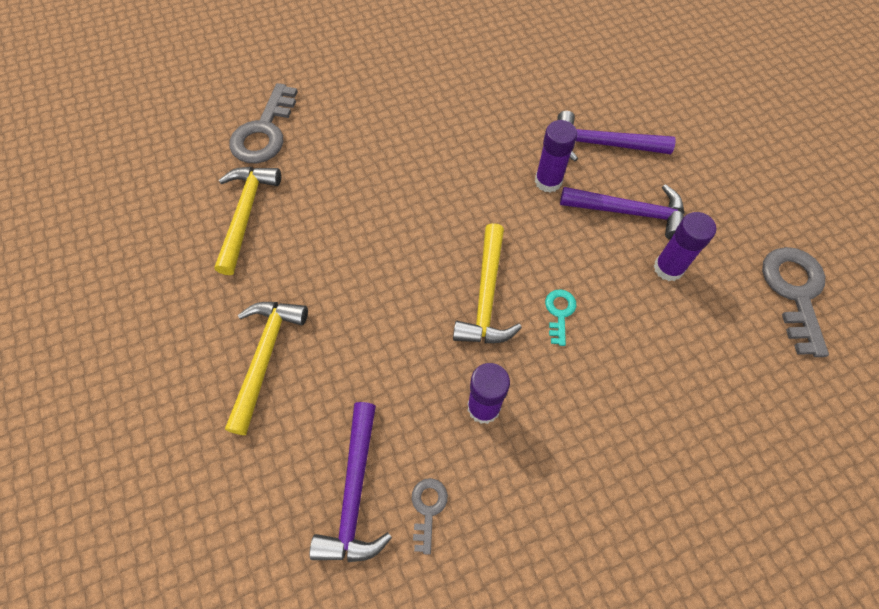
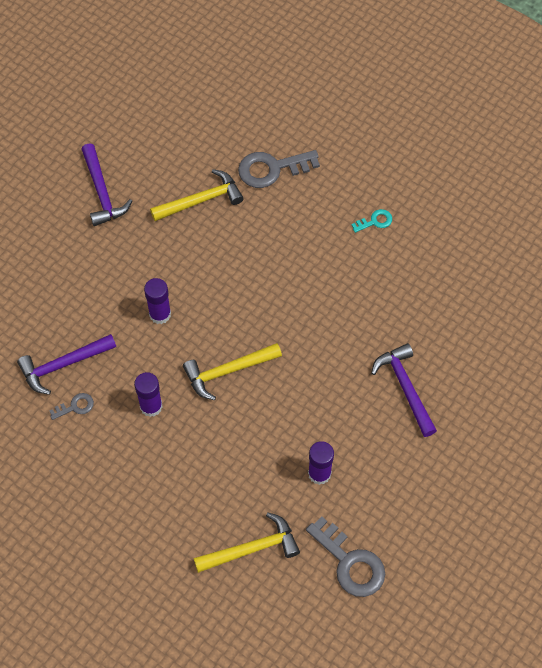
camera: 60 degrees right, 0 degrees up
(265, 357) = (113, 272): yellow hammer -> yellow hammer (251, 548)
(548, 181) = (346, 366): purple glue stick -> purple glue stick (160, 314)
(559, 313) = (242, 420): turquoise key -> turquoise key (375, 221)
(629, 212) = (352, 430): purple hammer -> purple hammer (102, 192)
(794, 292) = (350, 563): grey key -> grey key turned 75 degrees clockwise

